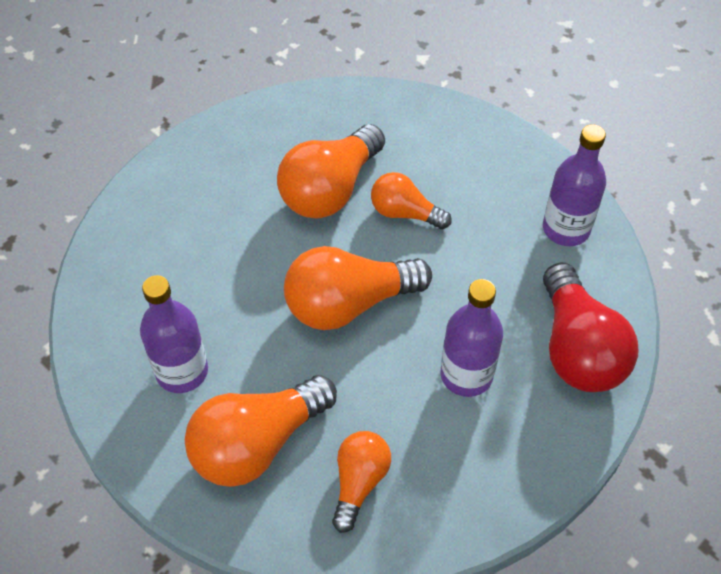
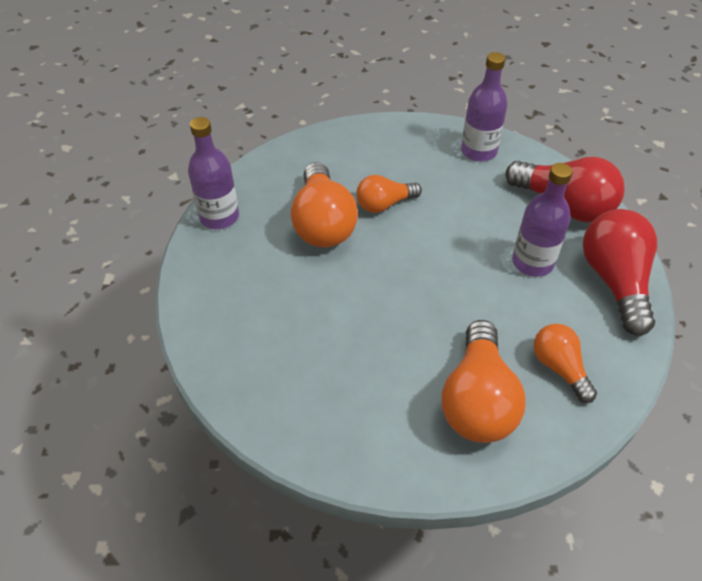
camera: 45 degrees left, 5 degrees down
(182, 371) = (374, 401): purple bottle -> purple bottle (219, 217)
(349, 304) = (420, 277): orange light bulb -> none
(521, 458) = (614, 281): none -> red light bulb

